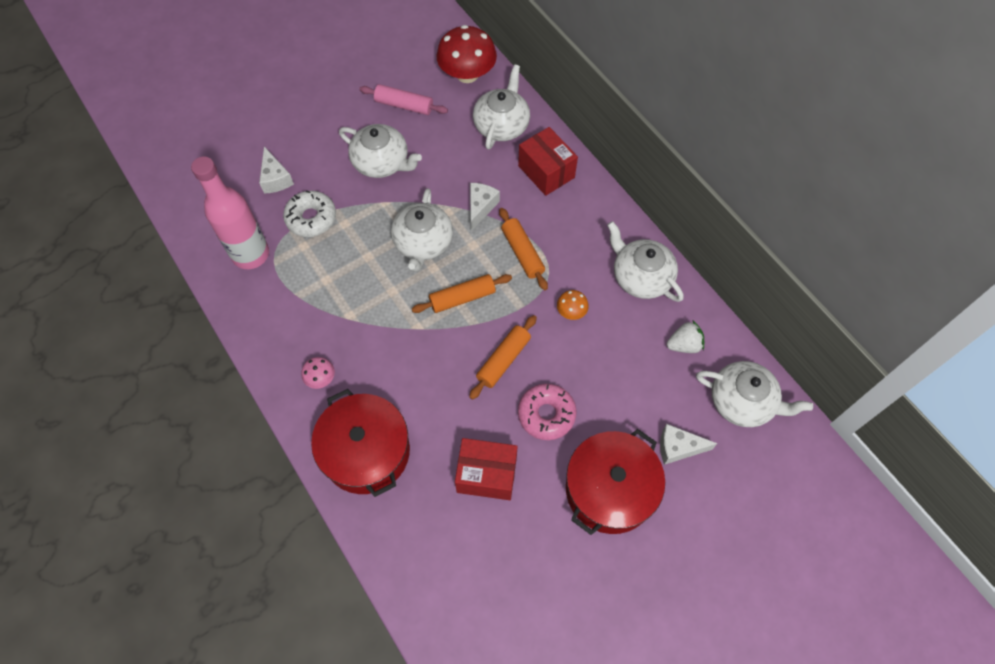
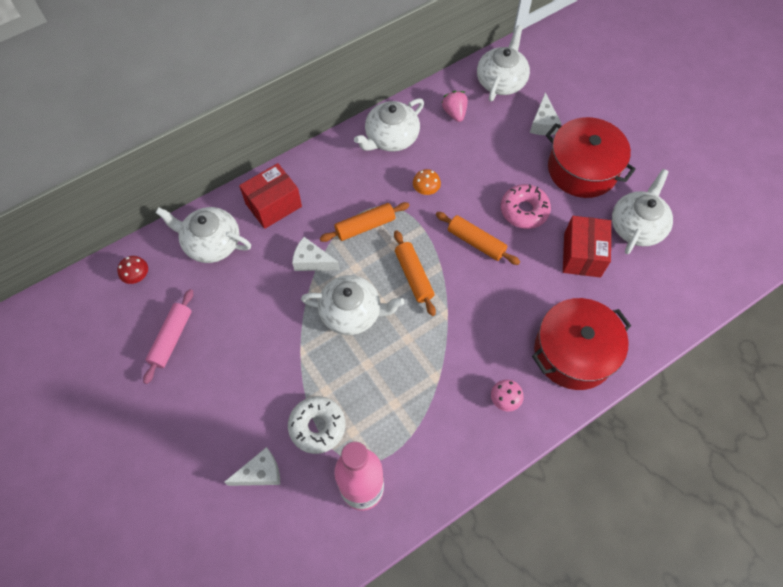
camera: 90 degrees left, 0 degrees up
(381, 162) = (248, 358): white teapot -> white teapot (636, 226)
(467, 74) = (137, 276): red mushroom -> red mushroom, size x0.46
(684, 345) = (454, 113): white strawberry -> pink strawberry

